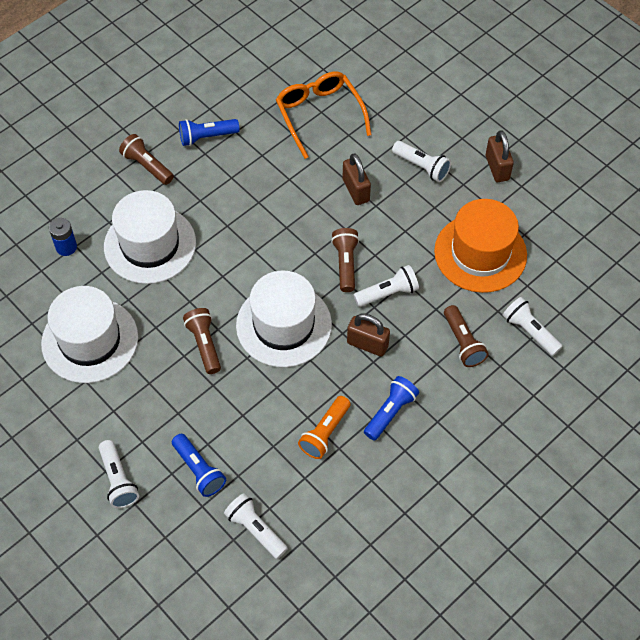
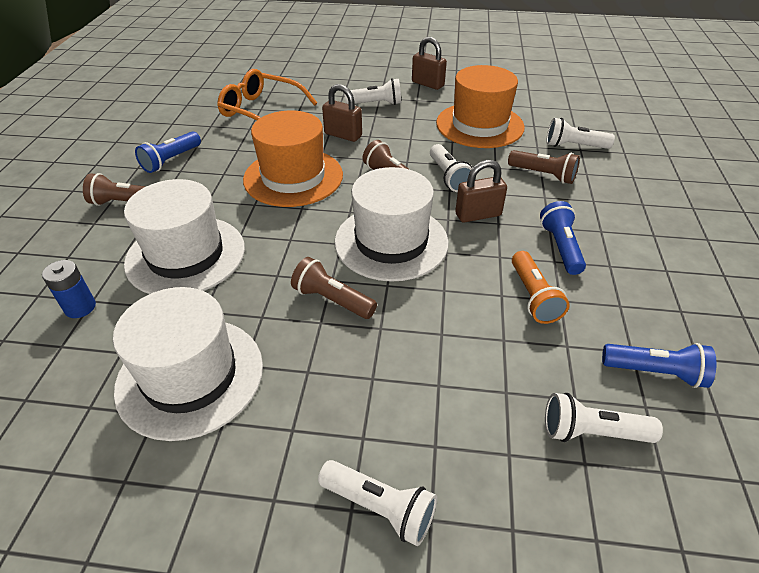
camera: 40 degrees left, 15 degrees down
(199, 470) = (461, 419): blue flashlight -> blue flashlight (655, 372)
(276, 215) = (293, 177): none -> orange hat
(388, 293) = (448, 177): white flashlight -> white flashlight turned 135 degrees clockwise

